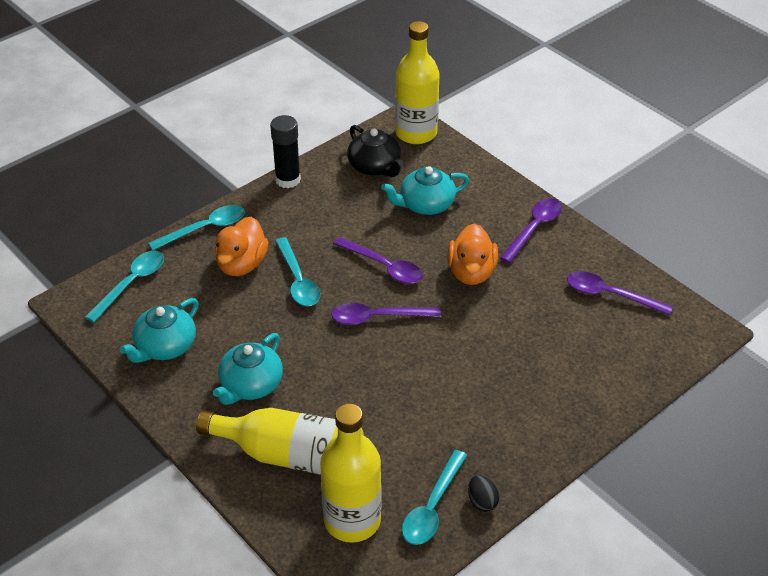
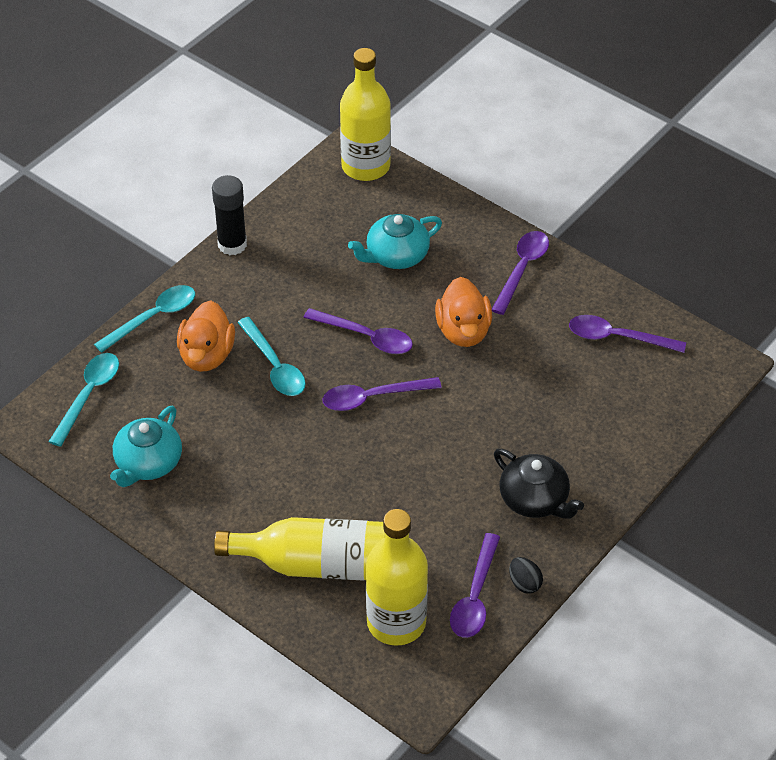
camera: 10 degrees left, 5 degrees up
(250, 385) = (253, 493): turquoise teapot -> none
(375, 167) = (328, 215): black teapot -> black teapot (535, 500)
(432, 507) = (475, 596): turquoise spoon -> purple spoon

